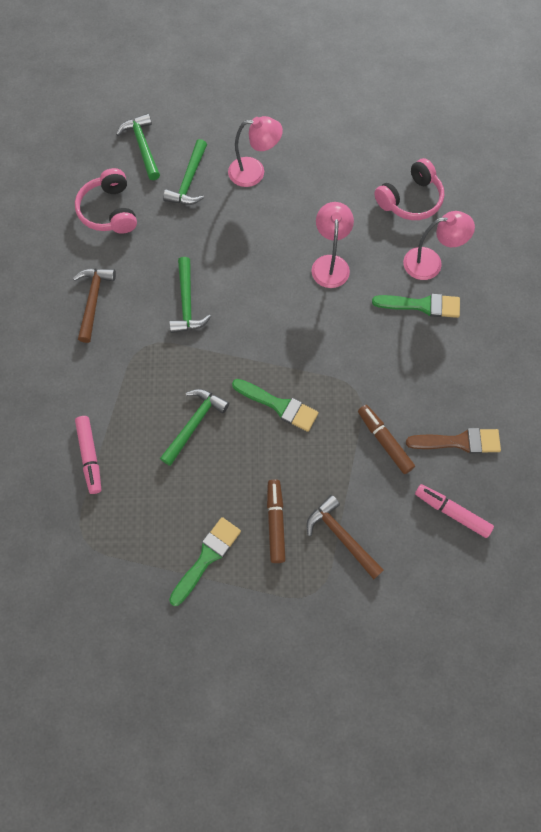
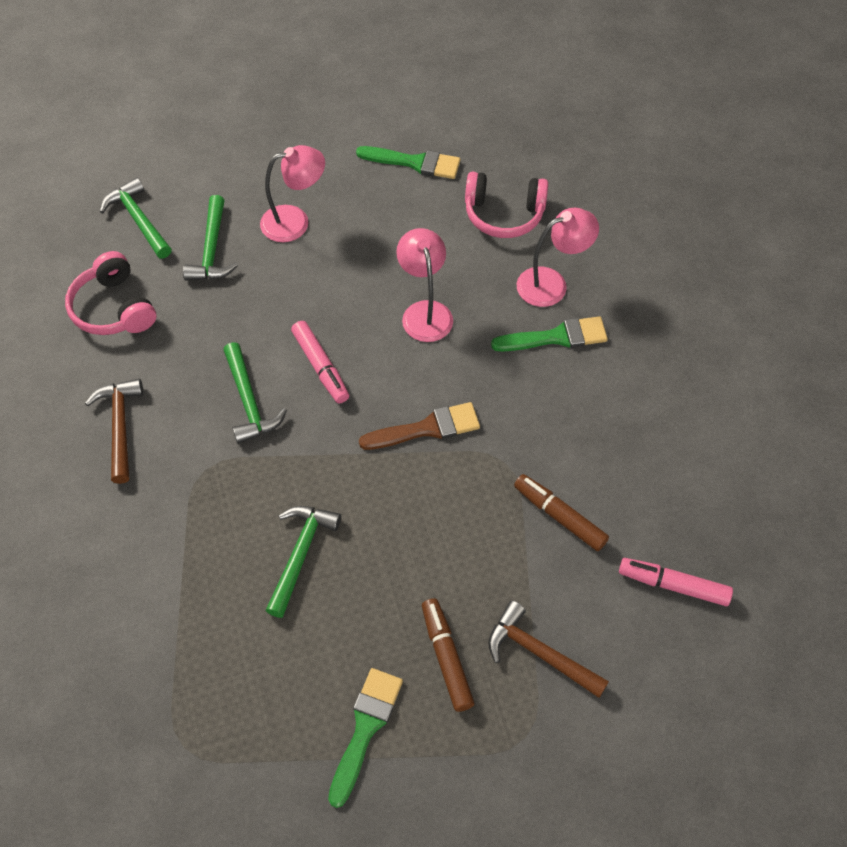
camera: 15 degrees left, 10 degrees down
(90, 456) = (166, 633): pink marker -> pink marker (320, 367)
(279, 405) = (408, 504): green brush -> green brush (414, 163)
(410, 200) = (504, 214): pink headphones -> pink headphones turned 60 degrees clockwise
(459, 442) = (654, 494): brown brush -> brown brush (427, 428)

